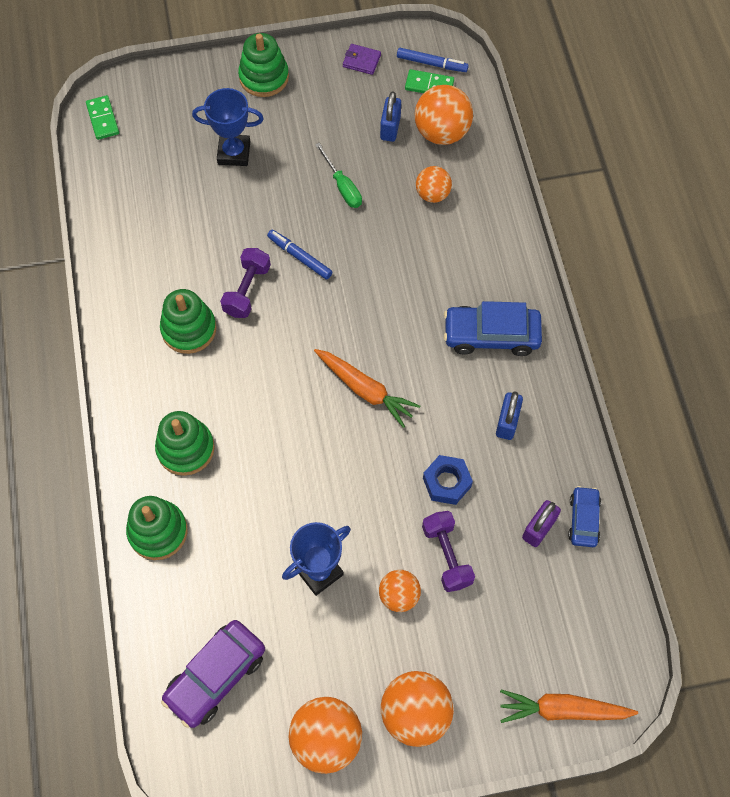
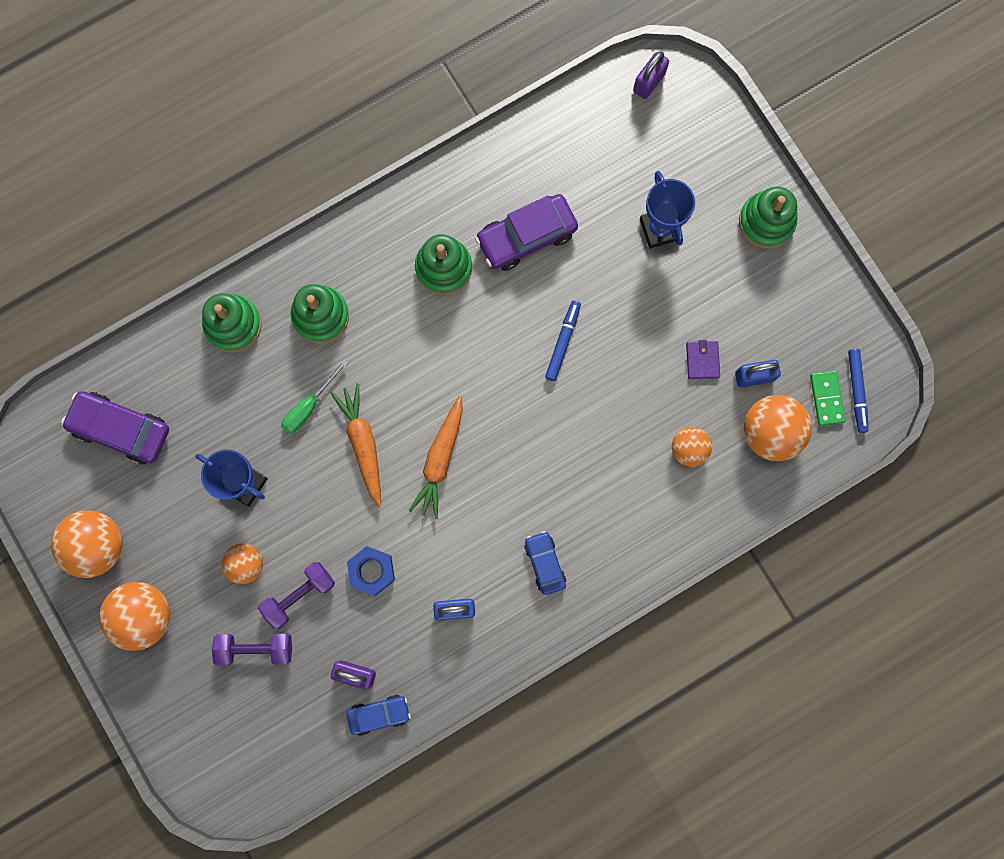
camera: 70 degrees right, 15 degrees up
(102, 119) = (649, 82): green domino -> purple padlock
(192, 254) = (526, 236): none -> purple car
(247, 290) = (506, 305): purple dumbbell -> purple dumbbell (255, 648)
(342, 186) = (662, 353): green screwdriver -> green screwdriver (309, 406)
(361, 61) = (829, 315): purple wallet -> purple wallet (702, 360)
(491, 335) = (544, 563): blue car -> blue car, size x0.59
(562, 710) = (190, 747): orange carrot -> orange carrot (363, 444)

